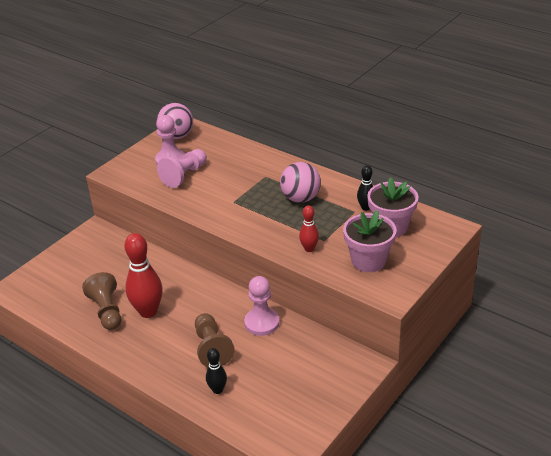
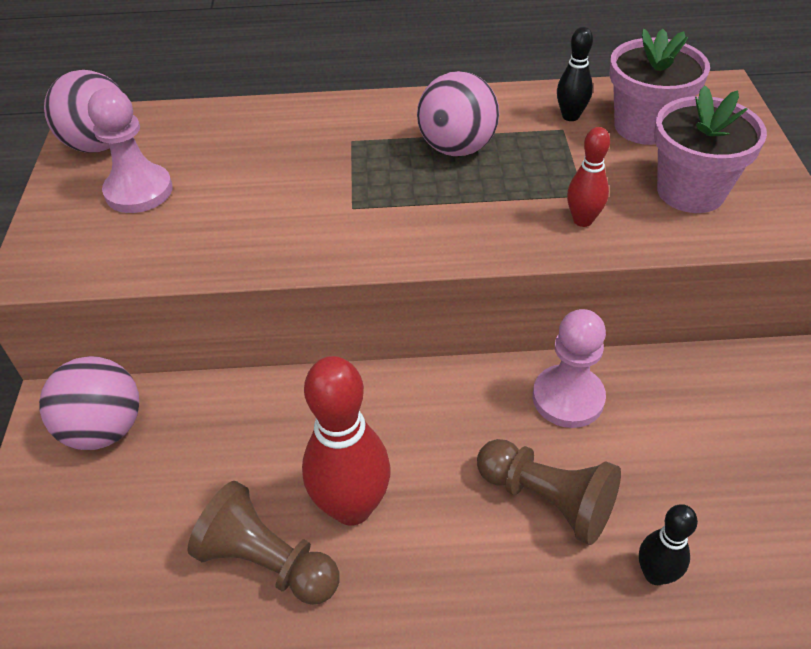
camera: 40 degrees left, 10 degrees up
(102, 244) = (104, 429): none -> pink ball
(184, 175) = (201, 205): pink pawn -> none

